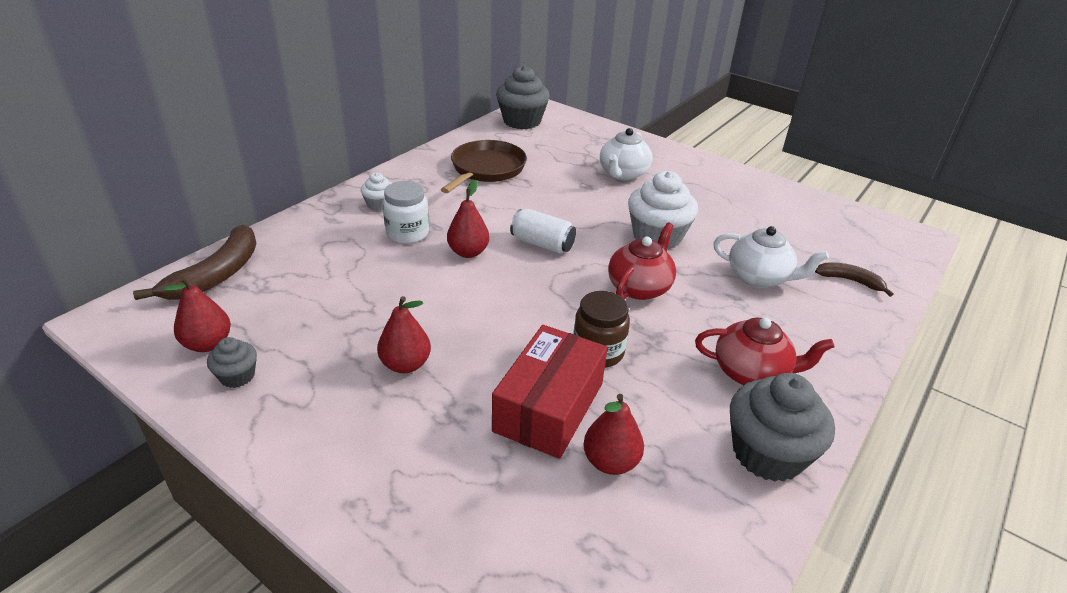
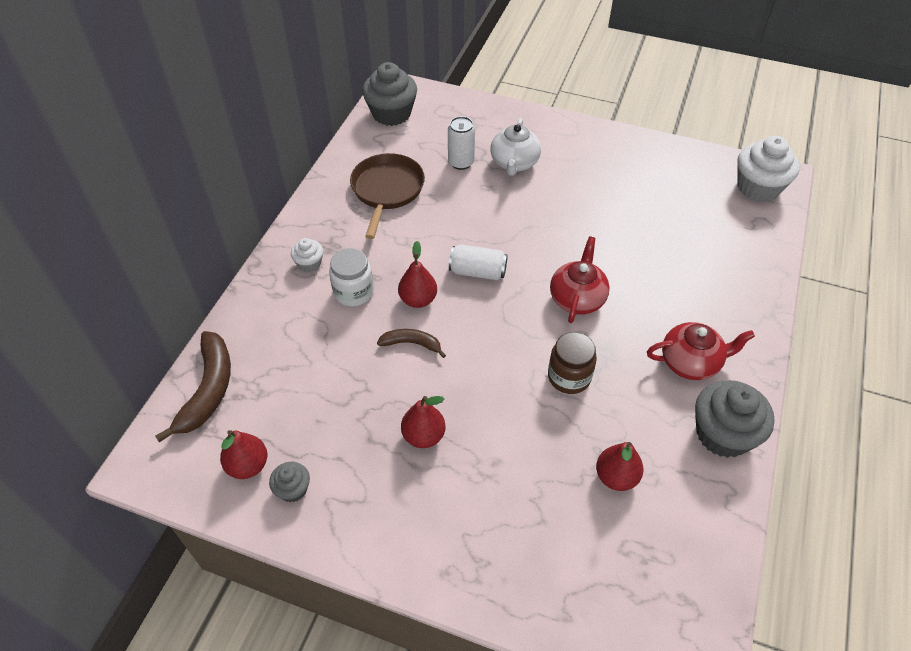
camera: 15 degrees left, 15 degrees up
(549, 407) = (552, 442): red box -> none
(569, 164) = (461, 162): none -> white can
(657, 236) = (571, 235): white cupcake -> white cupcake (758, 187)
(759, 277) = (668, 260): white teapot -> none
(850, 281) = (740, 243): brown banana -> brown banana (412, 344)

